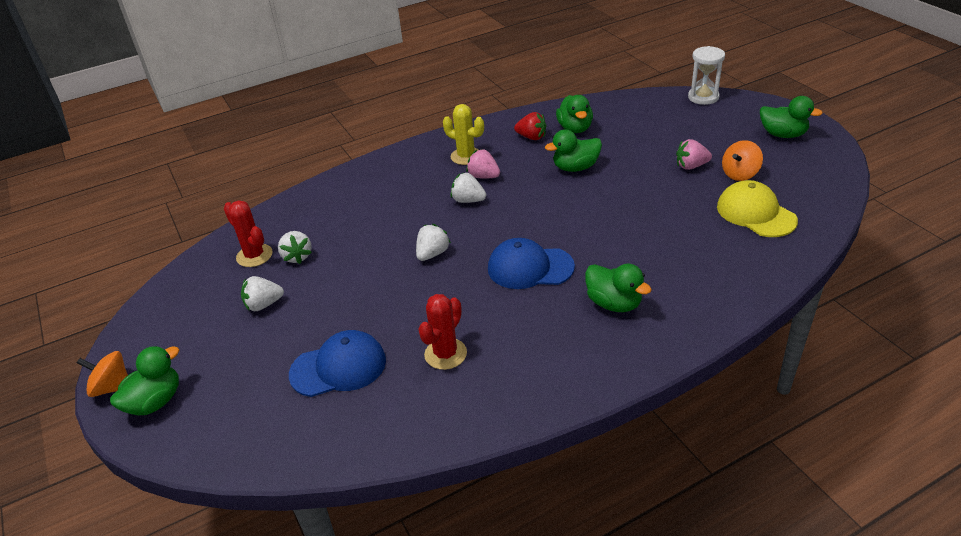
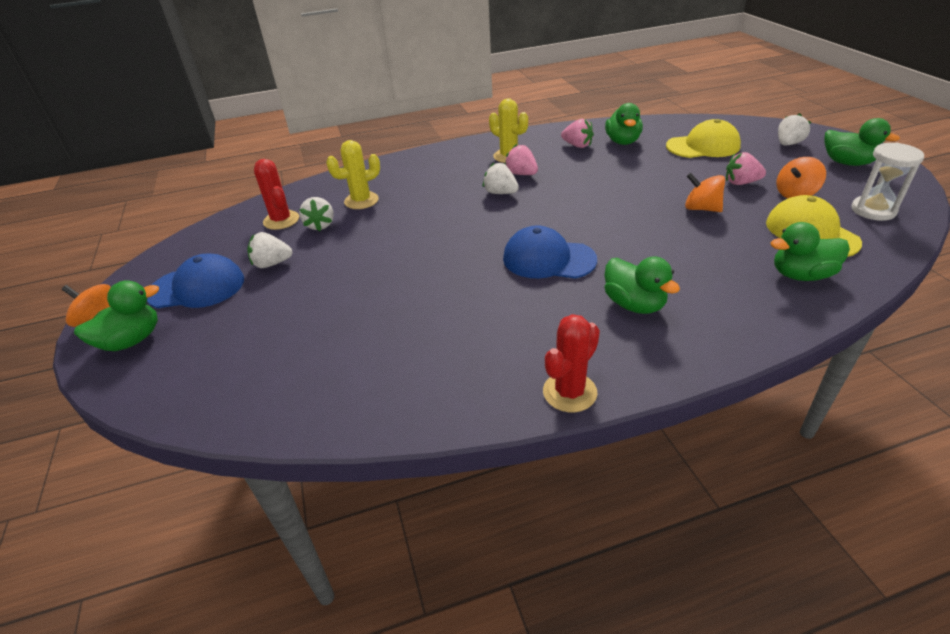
camera: 10 degrees right, 0 degrees up
(330, 224) = (361, 201): none -> yellow cactus
(338, 367) = (321, 331): blue cap -> blue cap (197, 287)
(432, 254) = (451, 236): white strawberry -> white strawberry (788, 144)
(445, 354) = (436, 333): red cactus -> red cactus (569, 392)
(531, 137) = (577, 145): red strawberry -> pink strawberry
(575, 168) = (616, 174): green duck -> green duck (801, 275)
(652, 127) = (703, 146): none -> yellow cap
(659, 198) = (701, 208): none -> orange spinning top
(703, 97) = (761, 125): white hourglass -> white hourglass (873, 210)

